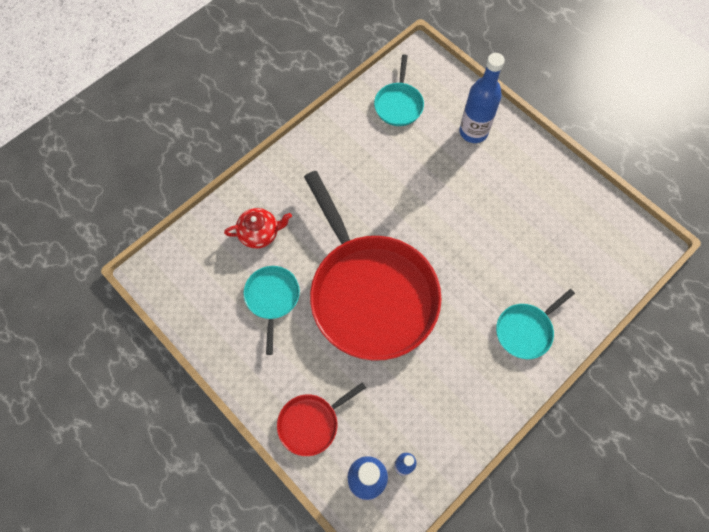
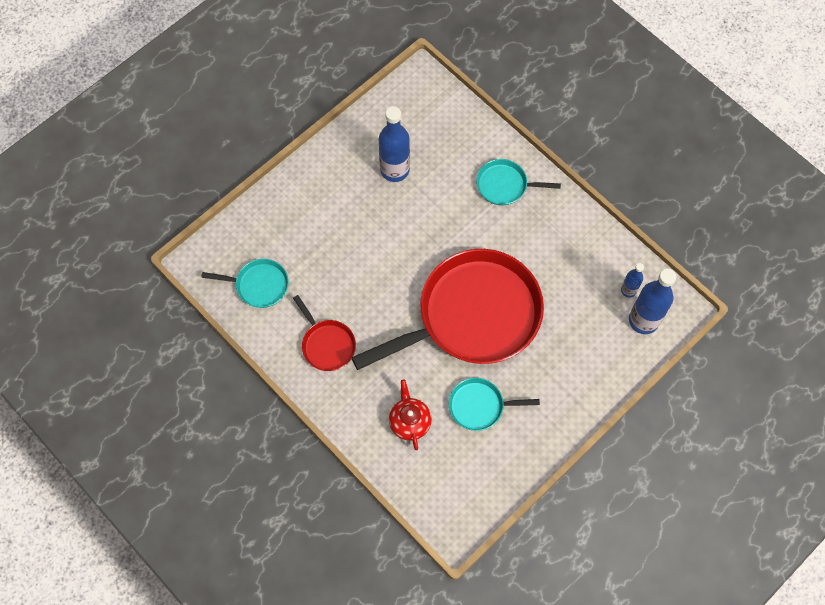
camera: 90 degrees left, 0 degrees up
(311, 423) = (597, 366): red pan -> red pan (327, 344)
(473, 132) = (296, 215): blue bottle -> blue bottle (395, 170)
(526, 330) = (505, 185): turquoise pan -> turquoise pan turned 135 degrees clockwise

